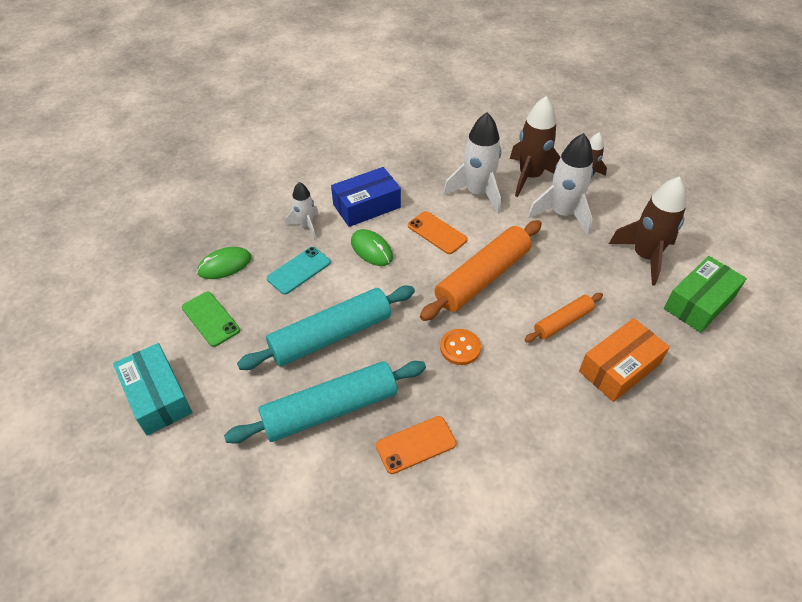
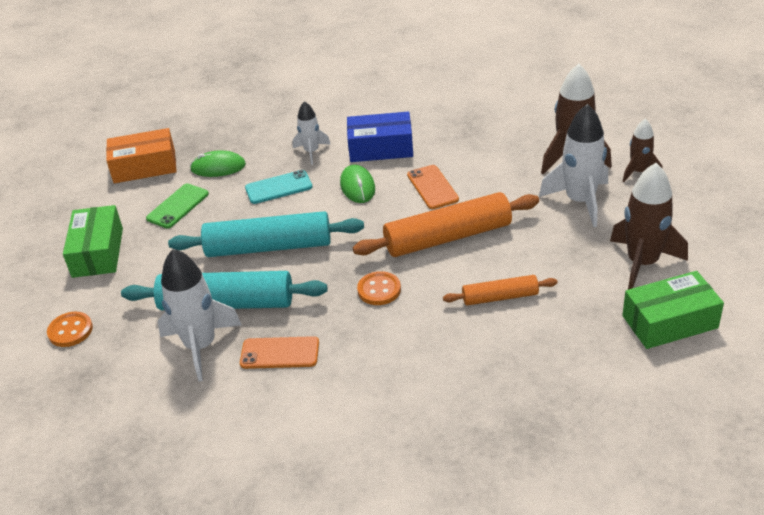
camera: 30 degrees right, 10 degrees down
(157, 396) = (98, 252): turquoise box -> green box
(186, 498) = (70, 331): none -> orange button
(211, 319) = (178, 206): green phone -> green phone turned 45 degrees clockwise
(477, 193) = (502, 161): white rocket -> white rocket (200, 346)
(619, 368) = (527, 353): orange box -> orange box (144, 167)

